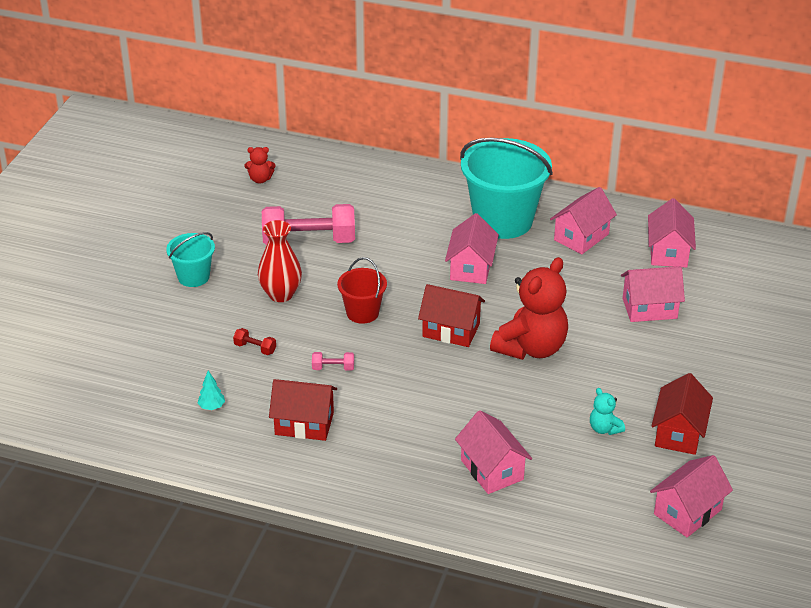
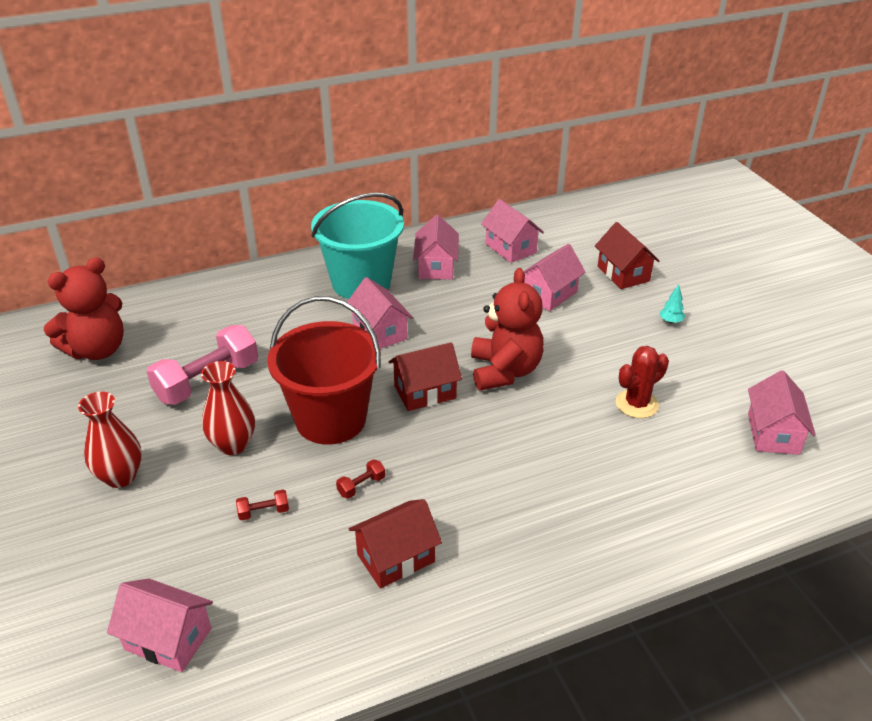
camera: 40 degrees left, 0 degrees up
(193, 277) = (120, 477): turquoise bucket -> red vase
(212, 407) = (283, 601): turquoise tree -> turquoise tree (670, 321)
(260, 179) = (97, 350): red teddy bear -> red teddy bear, size x2.25
(333, 368) = (361, 486): pink dumbbell -> red dumbbell
(362, 313) = (330, 419): red bucket -> red bucket, size x1.95
(492, 470) = (602, 494): pink house -> pink house (168, 639)
(604, 428) = (637, 404): turquoise teddy bear -> red cactus
(678, 433) = (687, 376): red house -> red house (623, 274)

